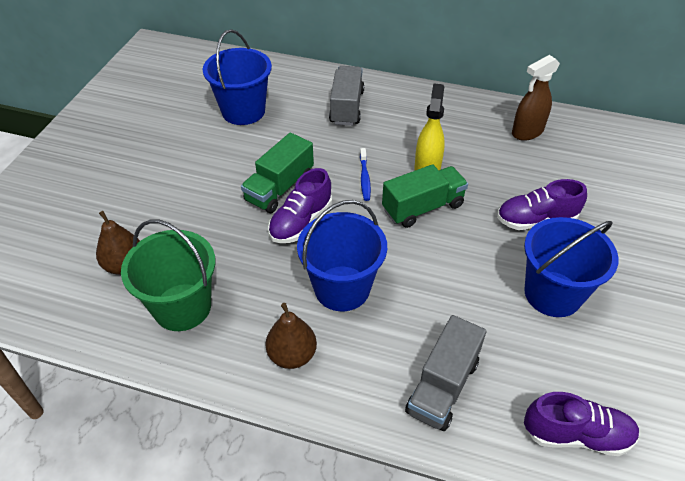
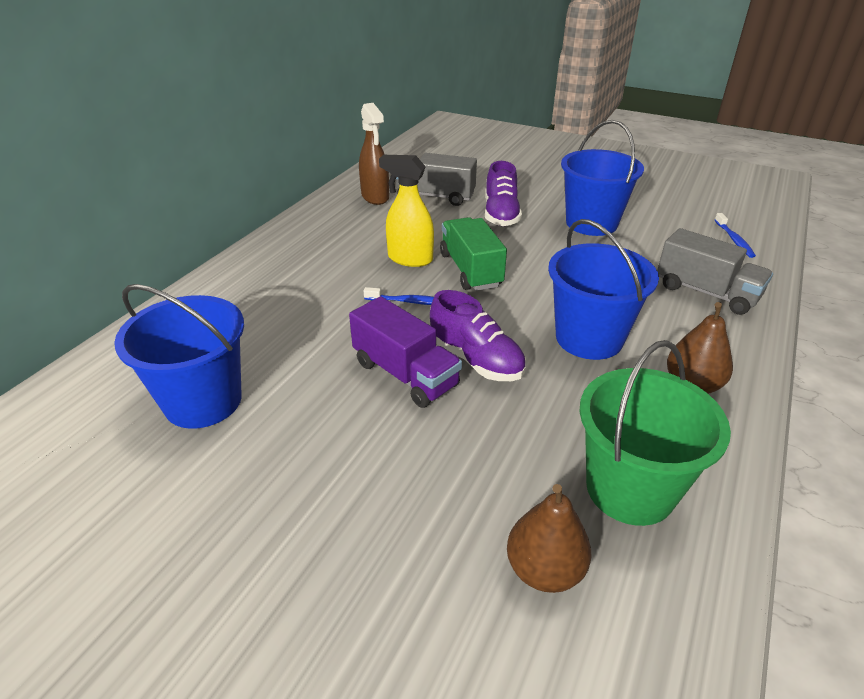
camera: 80 degrees left, 10 degrees down
(279, 188) = (405, 374): green truck -> purple truck
(346, 107) = (261, 300): grey truck -> grey truck (435, 196)
(576, 435) = (734, 240): purple shoe -> blue toothbrush

